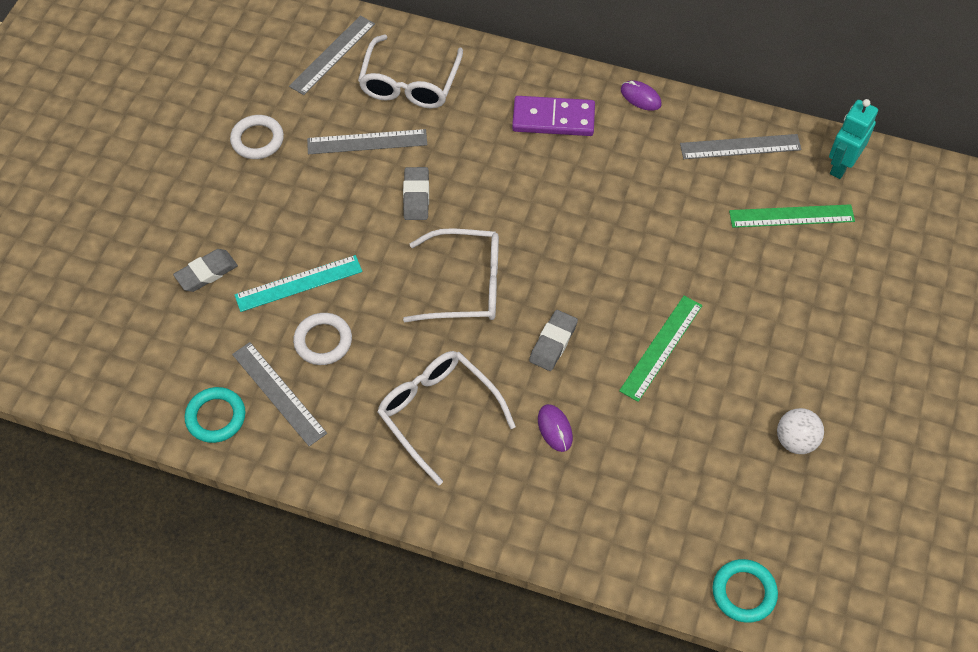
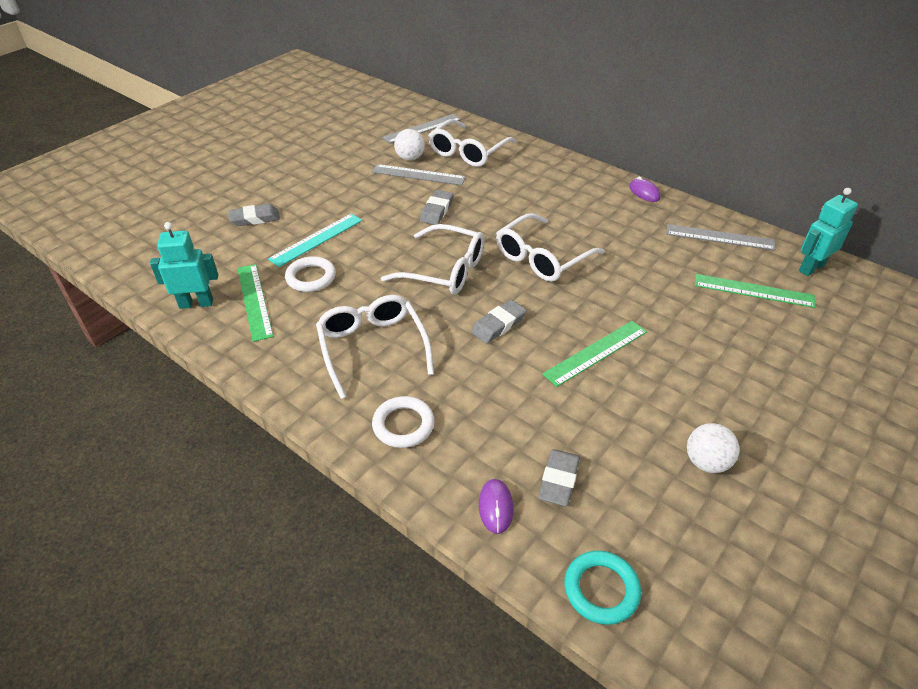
camera: 20 degrees right, 15 degrees down
(216, 417) = (196, 303): turquoise ring -> turquoise robot
(257, 140) = (342, 158): white ring -> white ring (403, 425)
(279, 393) = (254, 301): grey ruler -> green ruler
(298, 283) = (316, 239): turquoise ruler -> turquoise ruler turned 45 degrees counterclockwise
(343, 115) = (410, 158): none -> white ball
(553, 119) = (567, 190): purple domino -> none
(555, 429) = (469, 386): purple mouse -> purple mouse (495, 507)
(562, 235) = (542, 258): none -> white glasses
(675, 503) = (558, 480): none -> grey eraser

